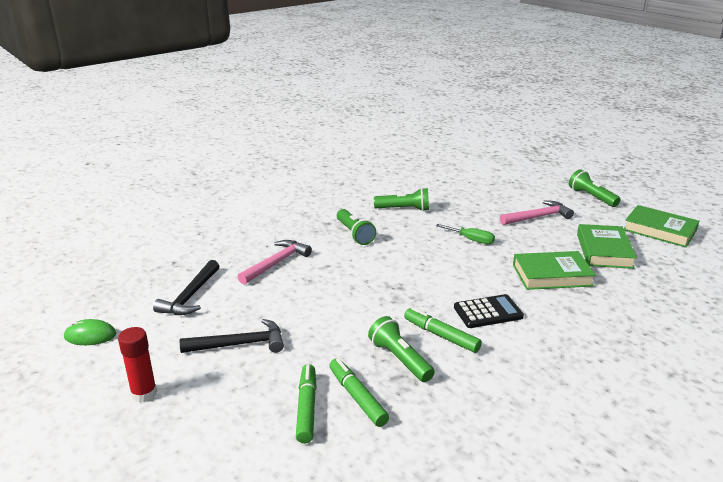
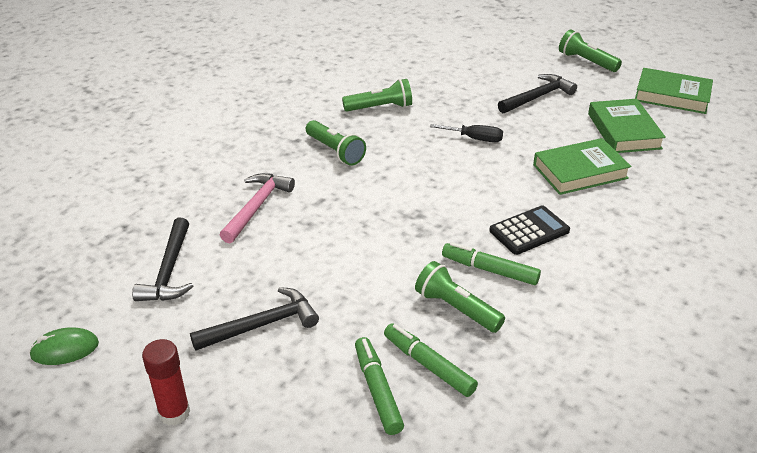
camera: 15 degrees left, 10 degrees up
(471, 240) = (475, 139): green screwdriver -> black screwdriver
(538, 217) = (537, 97): pink hammer -> black hammer

